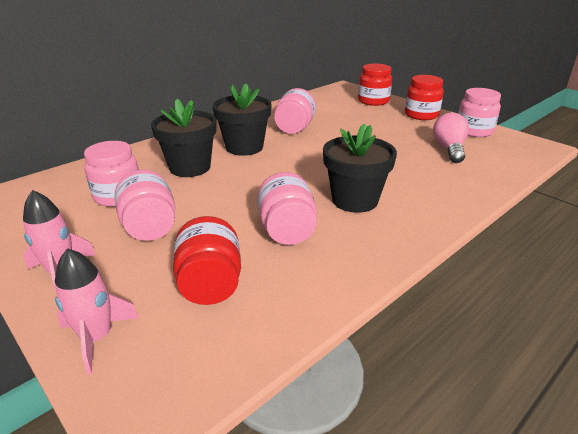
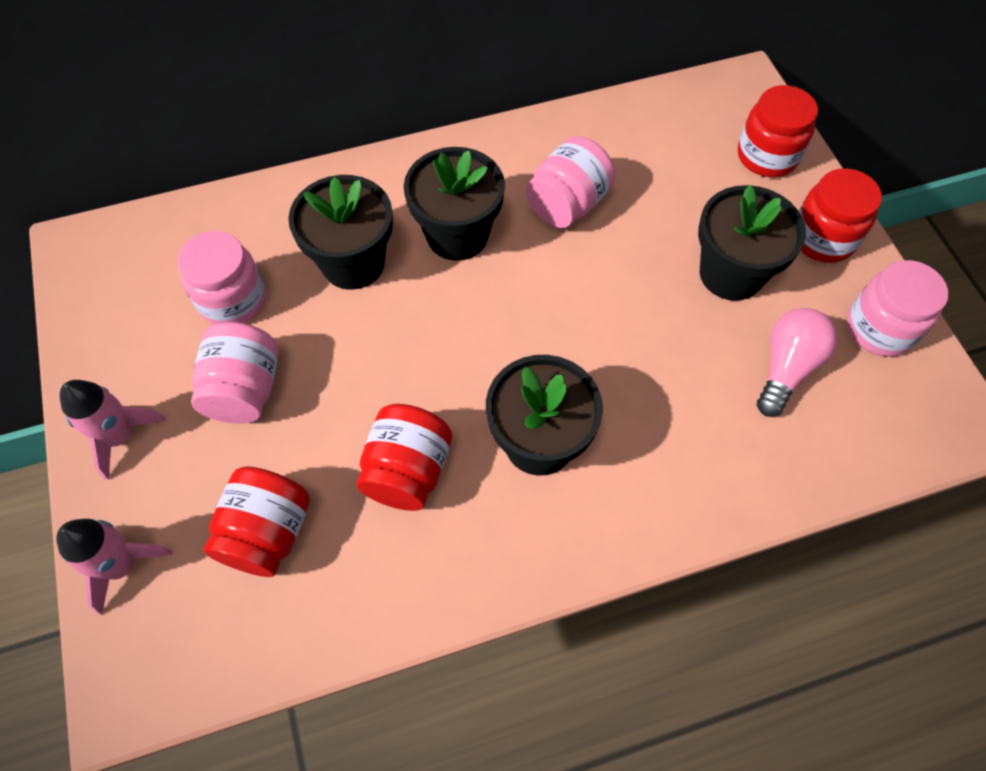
camera: 25 degrees right, 30 degrees up
(287, 230) = (407, 471): pink jar -> red jar
(393, 131) = (731, 273): none -> black flower pot

